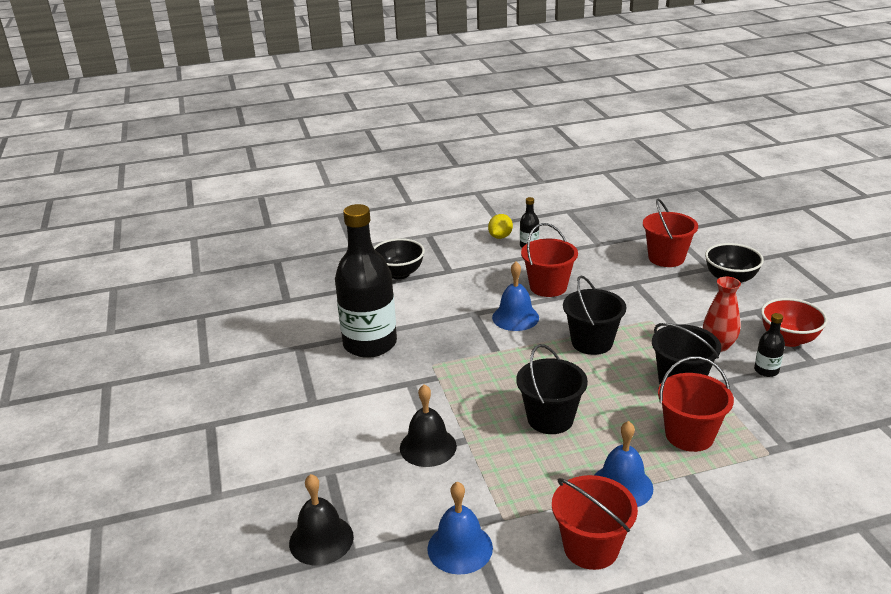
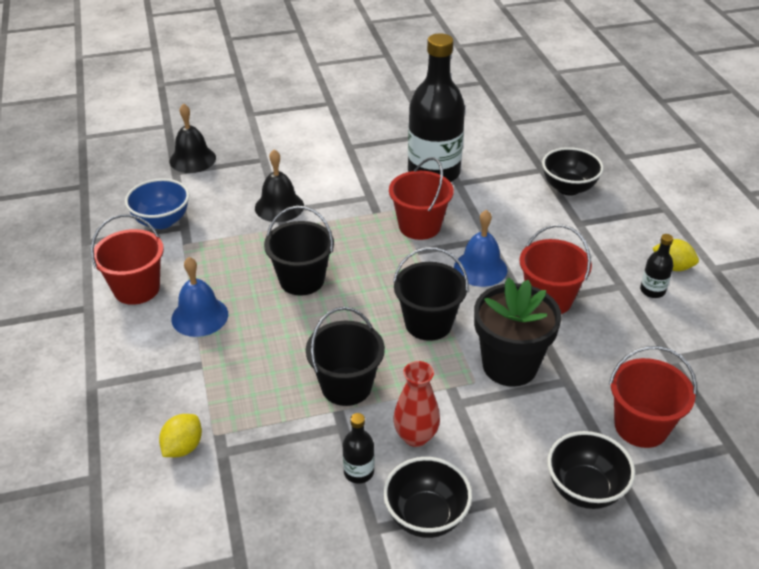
camera: 90 degrees right, 10 degrees up
(460, 548) = (162, 221): blue bell -> blue bowl
(628, 305) = (509, 366): none -> black flower pot
(689, 435) = (256, 376): red bucket -> red bucket (419, 226)
(788, 339) = (426, 517): red bowl -> black bowl
(793, 471) = (183, 447): none -> yellow lemon

